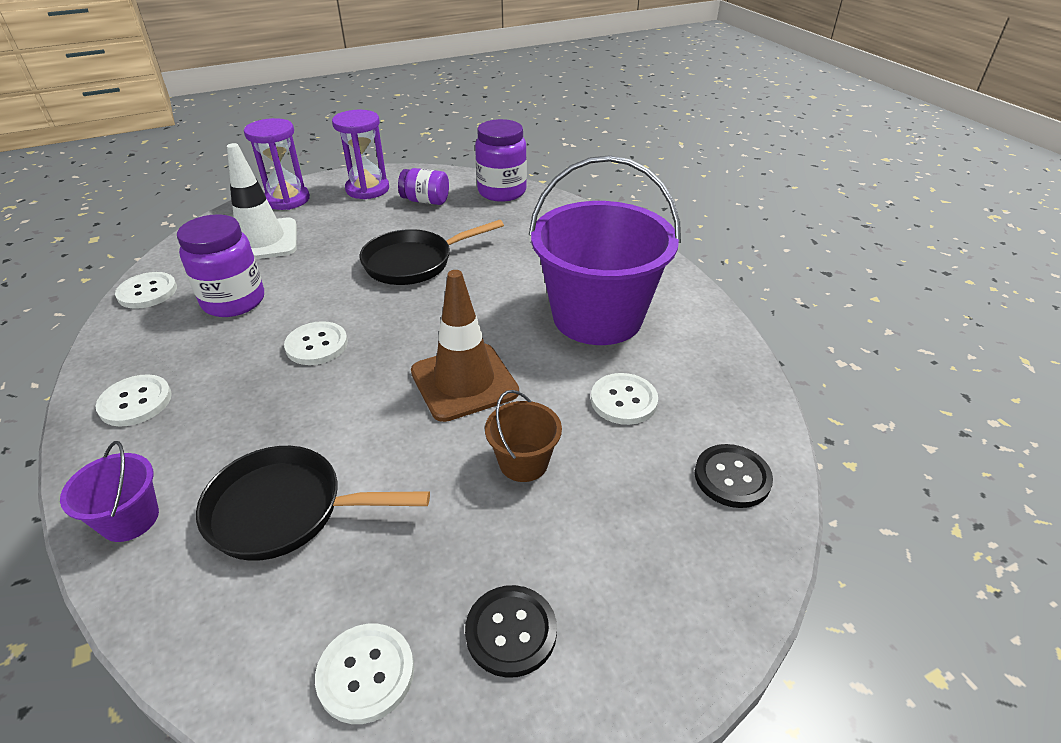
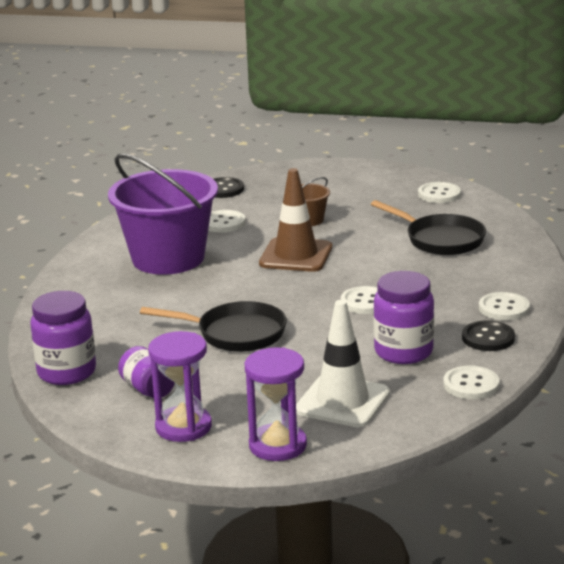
camera: 140 degrees left, 15 degrees down
(130, 519) = (520, 259): purple bucket -> none
(511, 631) = (375, 187): black button -> black button (488, 338)

